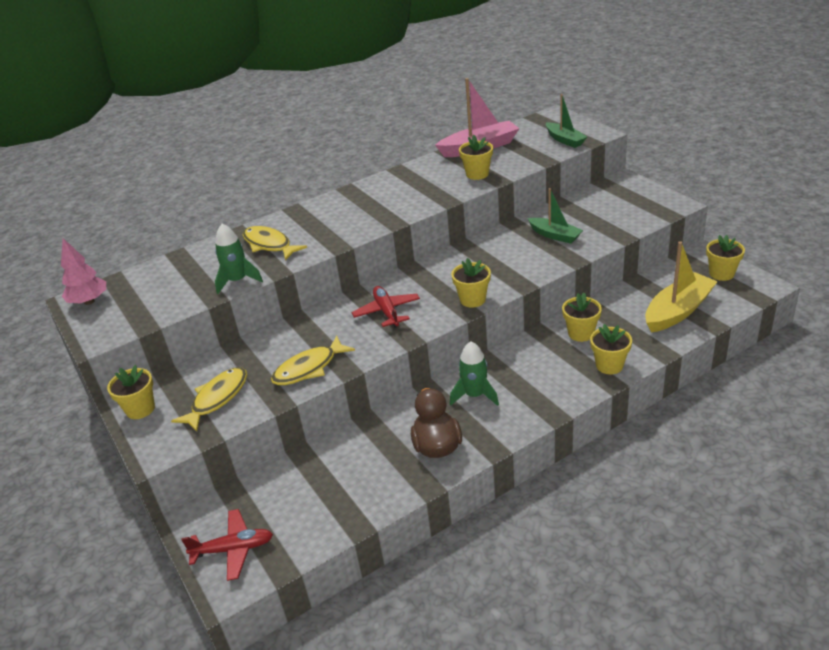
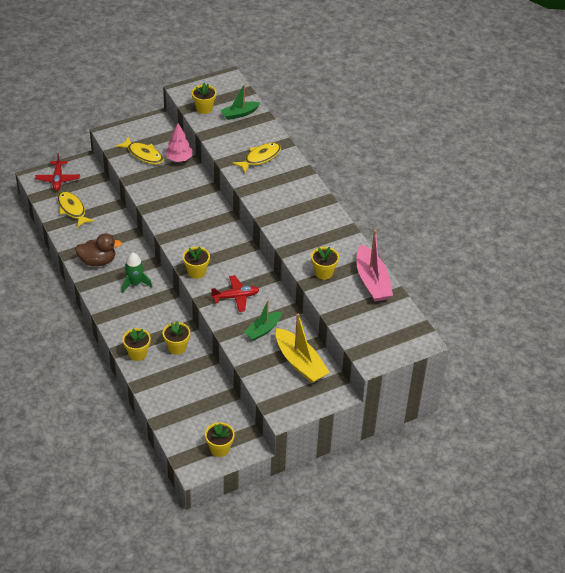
camera: 90 degrees right, 10 degrees up
(89, 301) = (224, 83): pink tree -> pink tree (179, 159)
(140, 409) = (147, 125): yellow flower pot -> yellow flower pot (204, 108)
(237, 281) = (220, 144): green rocket -> none
(309, 368) = (155, 192): yellow fish -> yellow fish (72, 209)
(387, 312) = (199, 229): red plane -> red plane (236, 297)
(565, 140) = (366, 336): green boat -> green boat (239, 114)
(678, 311) = (182, 407): yellow boat -> yellow boat (300, 363)

